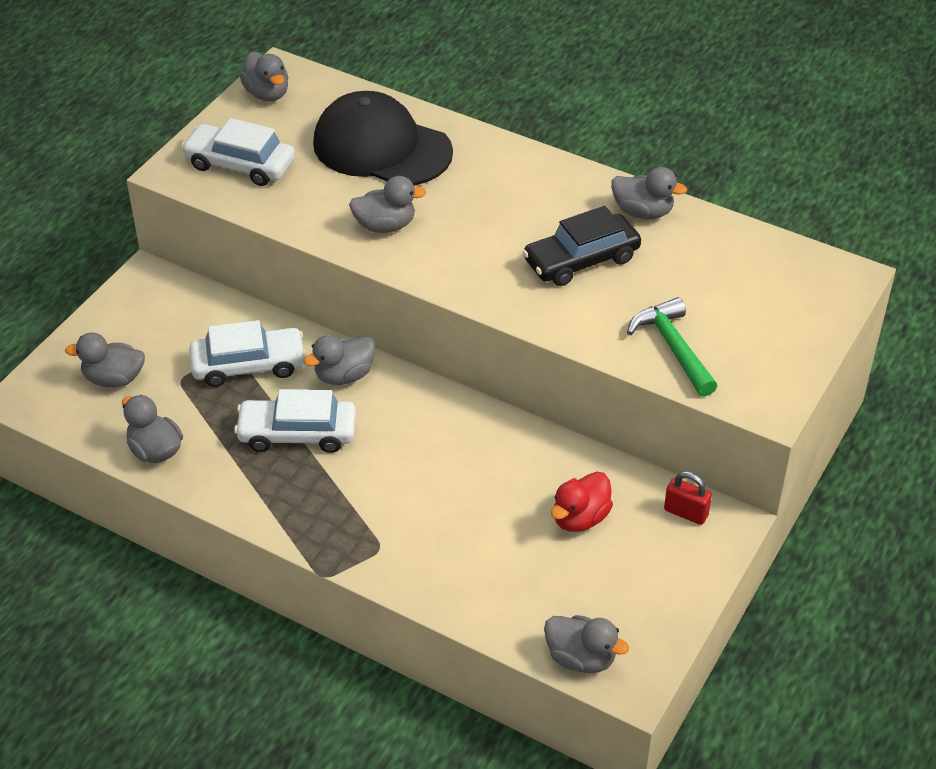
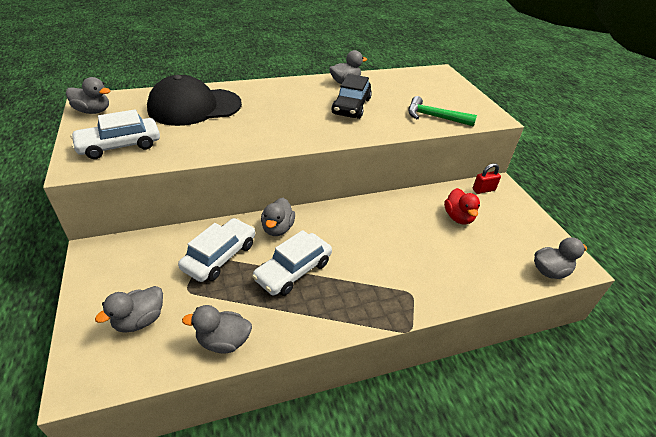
camera: 50 degrees left, 5 degrees down
(385, 225) = (245, 134): grey duck -> none

